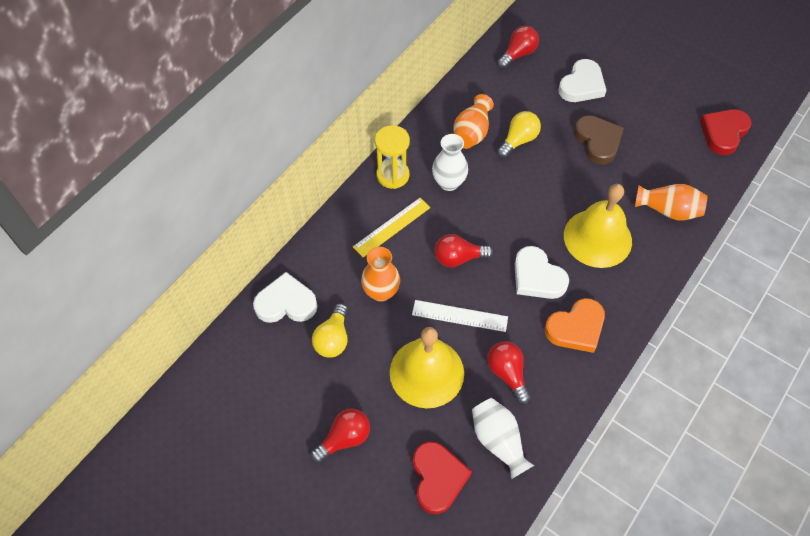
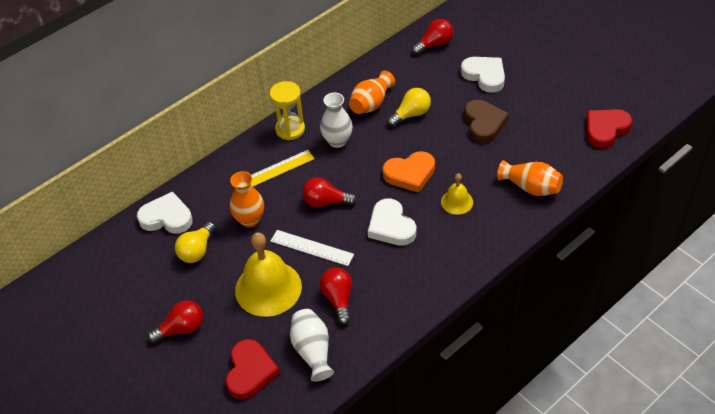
camera: 15 degrees right, 10 degrees down
(576, 328) = (412, 272): orange heart -> orange heart (410, 174)
(582, 85) = (484, 76): white heart -> white heart turned 90 degrees counterclockwise
(597, 238) = (457, 202): yellow bell -> yellow bell, size x0.51

